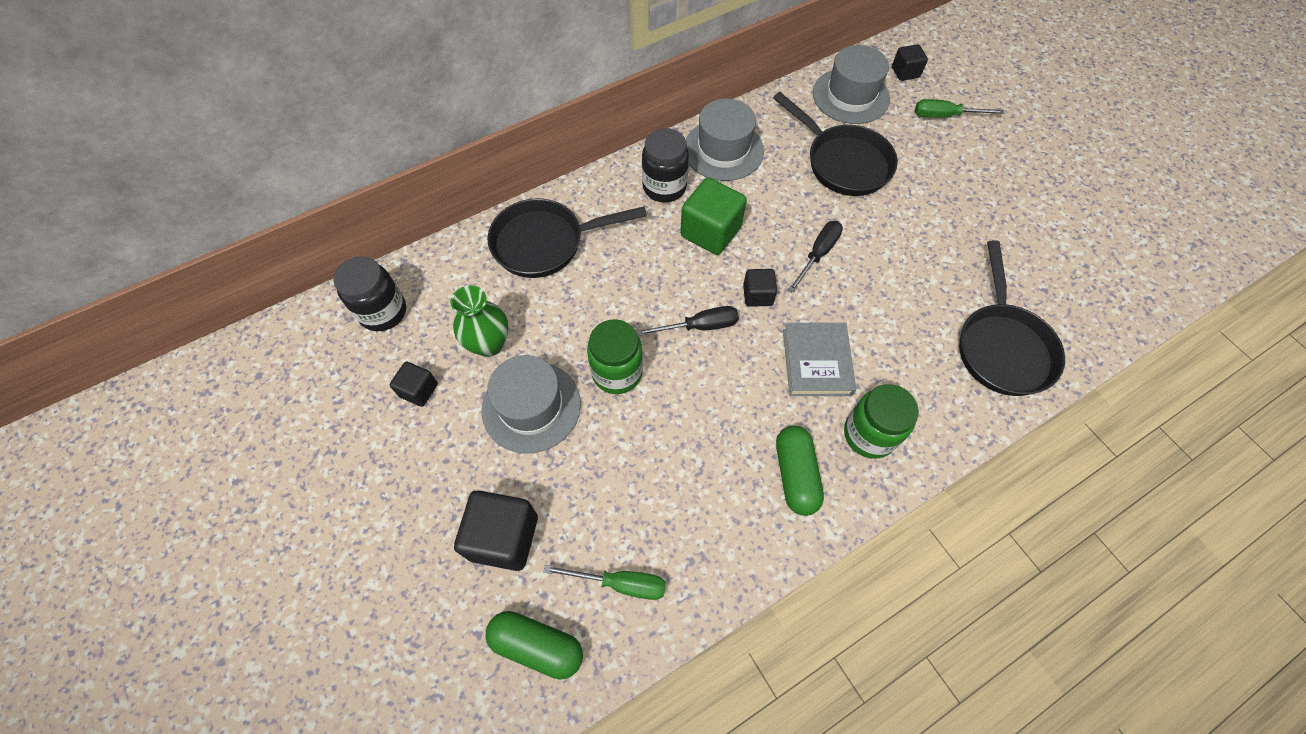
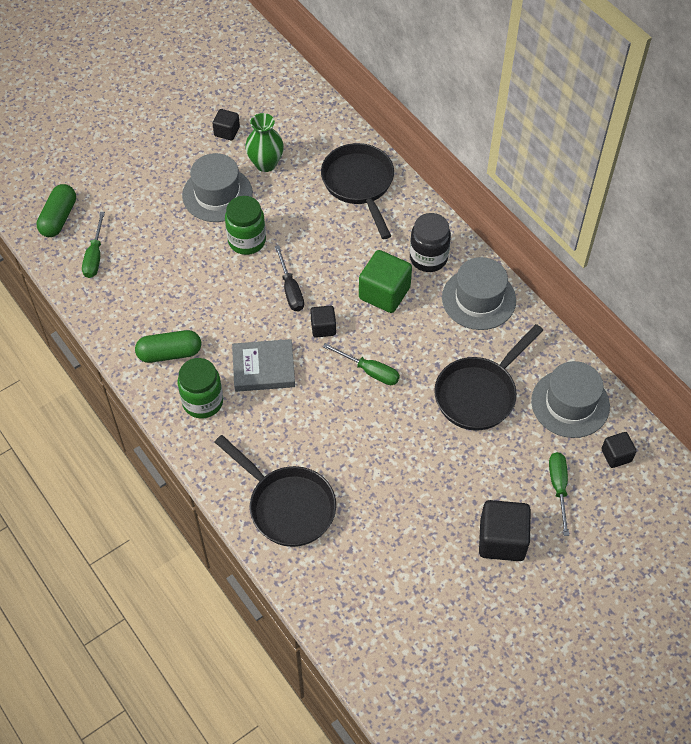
camera: 85 degrees right, 5 degrees down
(383, 312) = (288, 100): black jar -> none
(504, 537) = (125, 192): black cube -> black cube (502, 540)
(818, 254) = (370, 371): black screwdriver -> green screwdriver
(1002, 347) = (287, 506): black pan -> black pan turned 135 degrees counterclockwise

